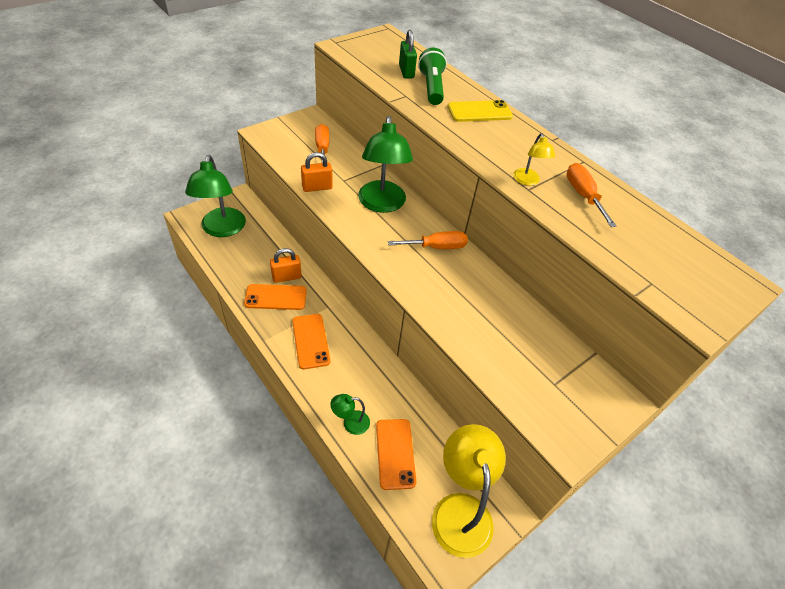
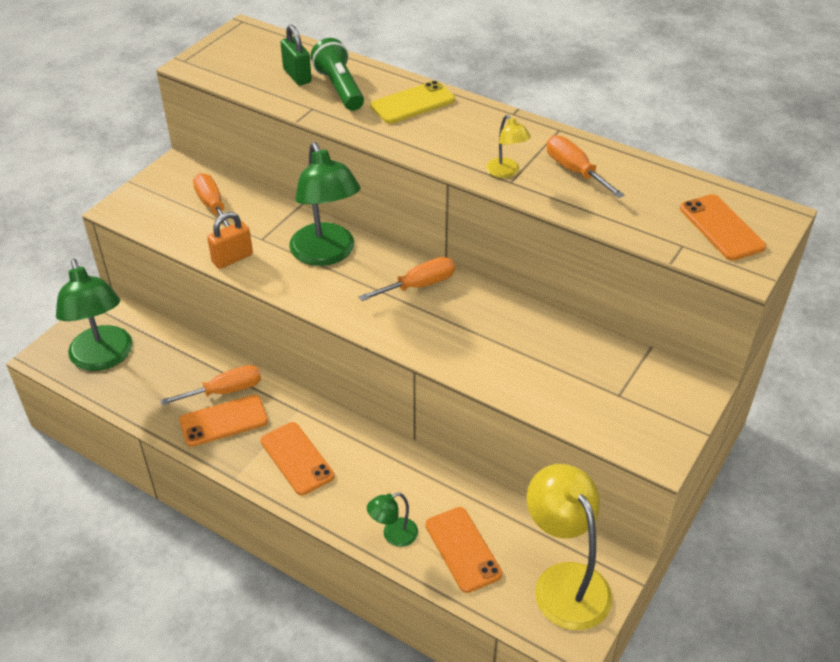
camera: 15 degrees left, 5 degrees down
(286, 277) = (225, 391): orange padlock -> orange screwdriver
(691, 278) = (721, 227): none -> orange phone

